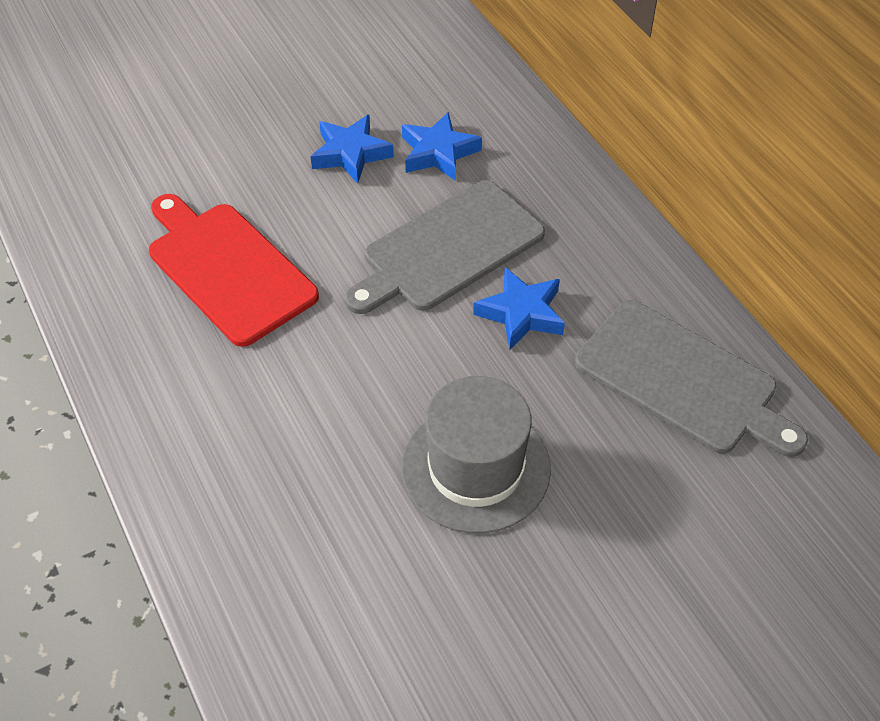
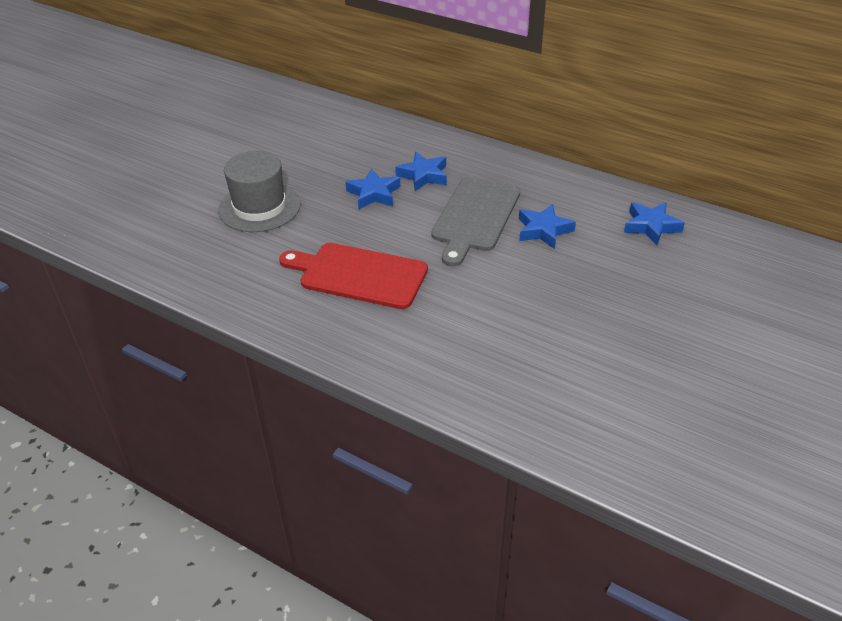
camera: 30 degrees left, 10 degrees down
(476, 468) = (591, 307): grey hat -> grey hat (259, 207)
(682, 380) = (651, 226): grey cutting board -> blue star

